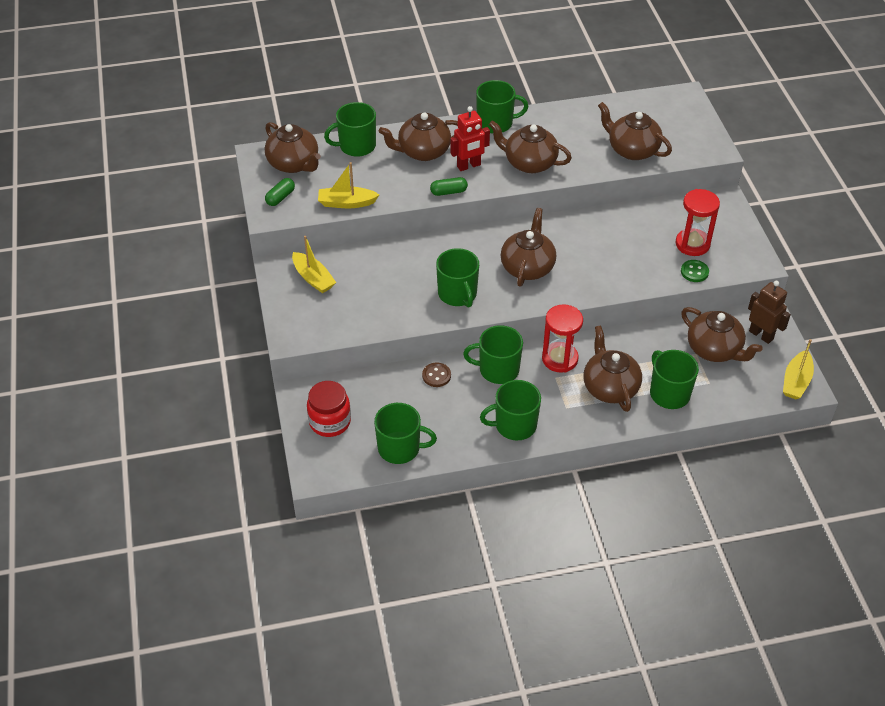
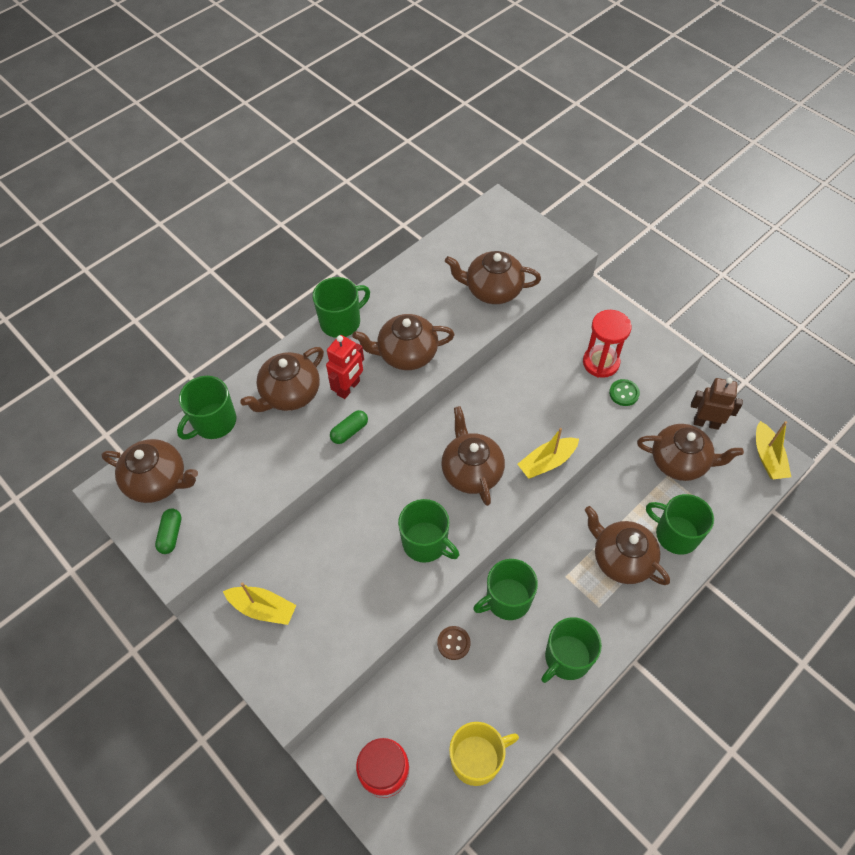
camera: 30 degrees left, 10 degrees up
(346, 203) = (250, 502): yellow boat -> yellow boat (547, 462)
(400, 448) = (477, 759): green mug -> yellow mug
(559, 359) = (555, 552): red hourglass -> none

